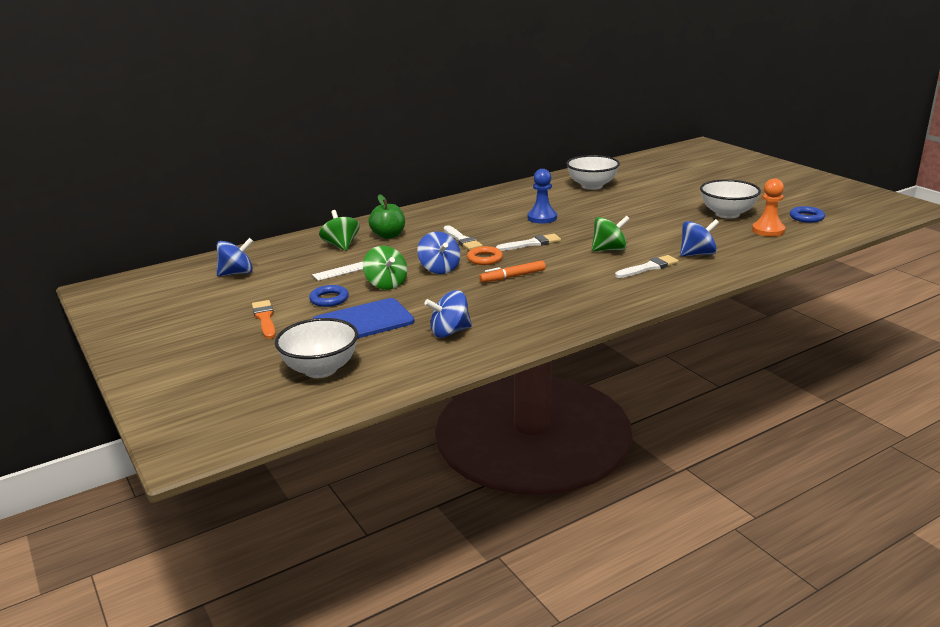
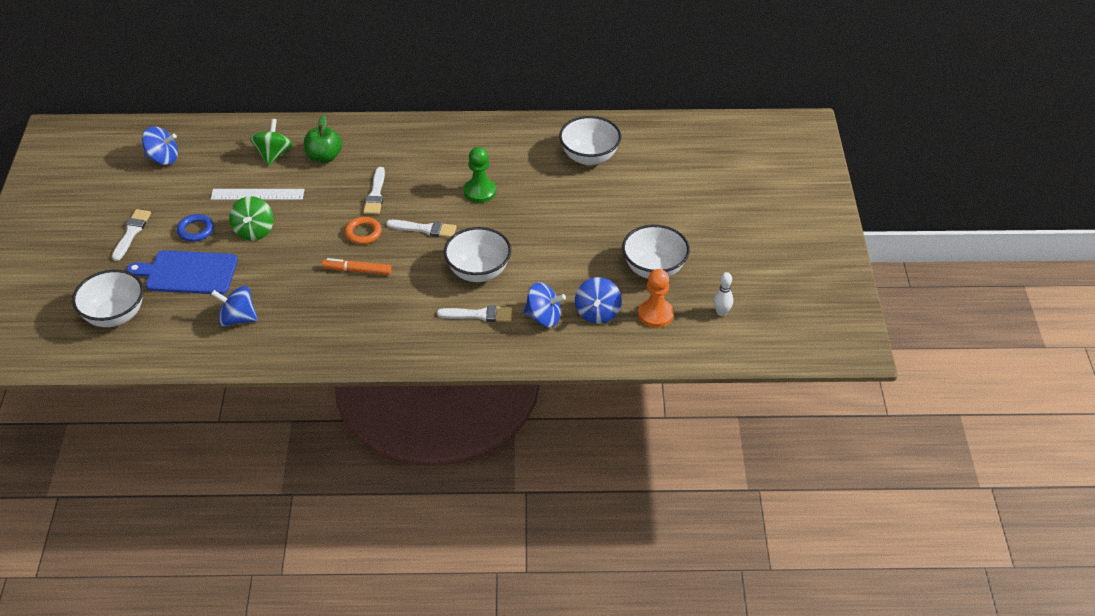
camera: 30 degrees right, 20 degrees up
(265, 318) = (131, 233): orange brush -> white brush
(439, 269) = (314, 230): blue spinning top -> blue spinning top (597, 313)
(542, 218) = (480, 192): blue pawn -> green pawn
(609, 250) = (478, 272): green spinning top -> white bowl
(806, 217) = (721, 312): blue ring -> white bowling pin

